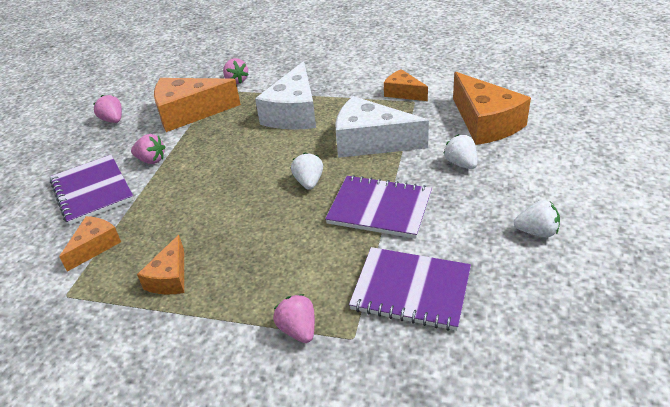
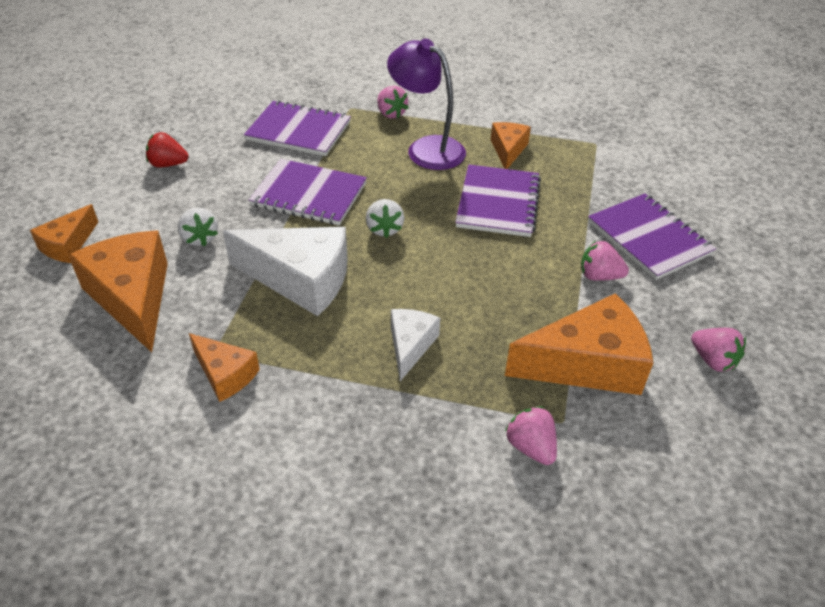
camera: 175 degrees right, 5 degrees up
(95, 246) = (598, 179): orange cheese -> orange cheese (68, 245)
(204, 213) = (498, 203): none -> purple notebook
(260, 274) = (426, 148): none -> purple lamp
(294, 113) = (410, 346): white cheese -> white cheese, size x0.55
(536, 232) = (168, 164): white strawberry -> red strawberry

